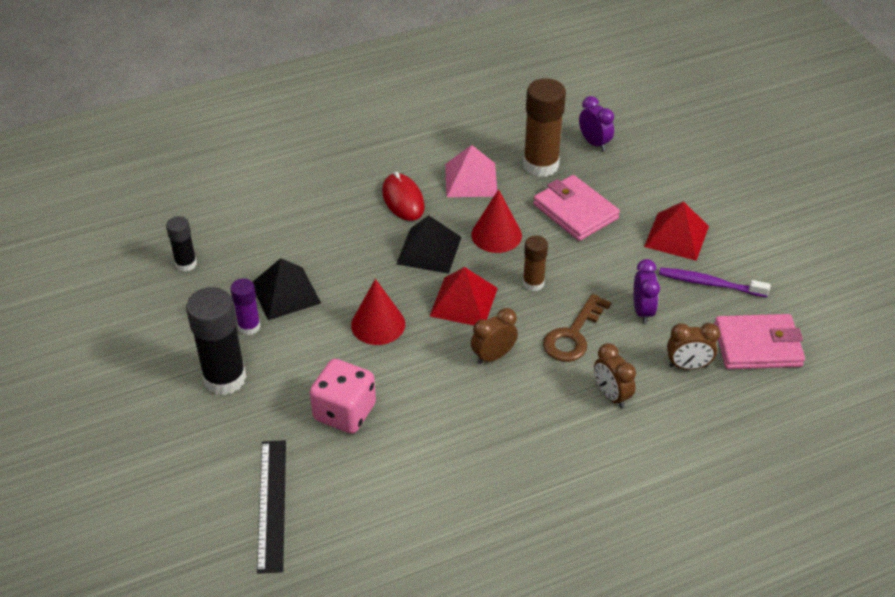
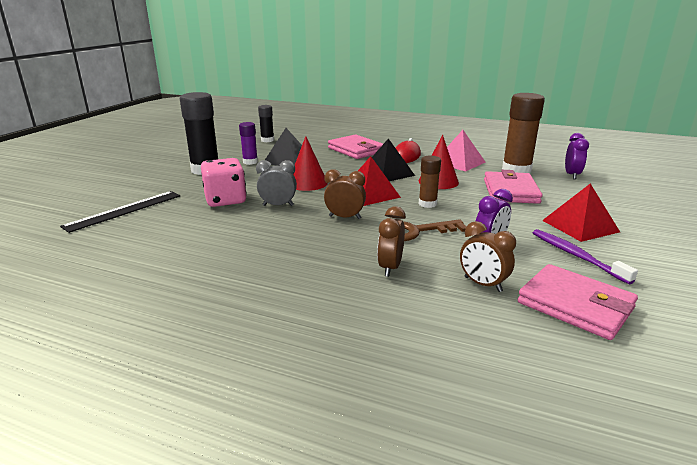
camera: 45 degrees right, 20 degrees down
(331, 220) = (356, 150): none -> pink wallet
(408, 382) = (278, 205): none -> grey clock

